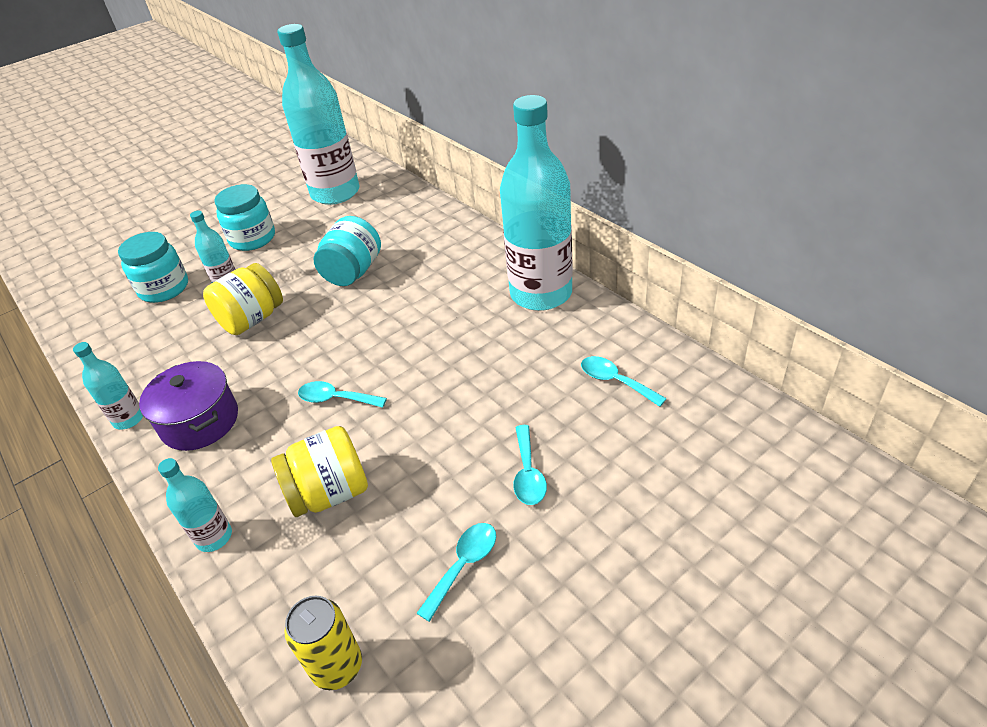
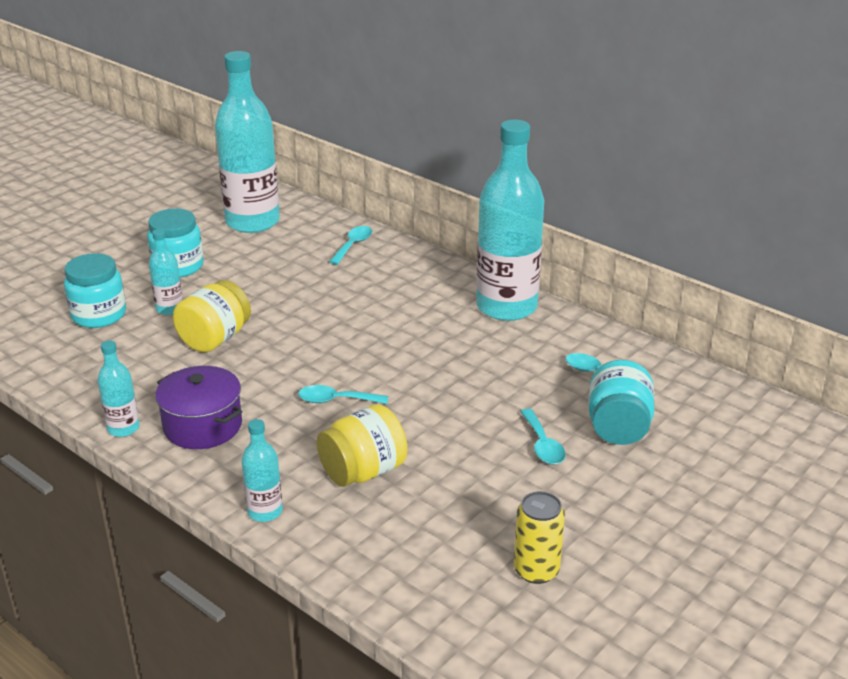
camera: 15 degrees left, 10 degrees down
(337, 666) = (424, 587): yellow can -> yellow can (536, 570)
(353, 272) = (306, 294): turquoise jar -> turquoise jar (618, 427)
(463, 565) = (509, 512): turquoise spoon -> turquoise spoon (353, 245)

